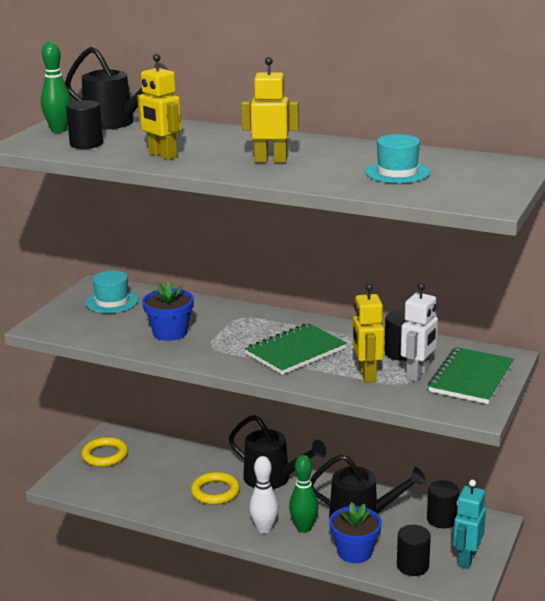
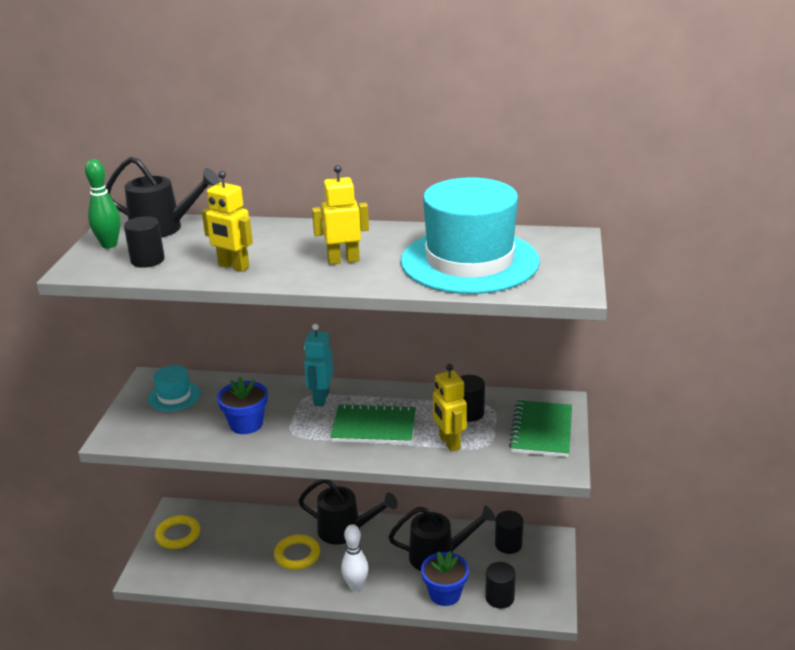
camera: 15 degrees left, 5 degrees up
(295, 352) = (374, 427): green notebook -> green notebook turned 60 degrees clockwise
(304, 528) = (391, 578): green bowling pin -> none
(397, 172) = (469, 261): turquoise hat -> turquoise hat, size x2.27
(418, 374) = (494, 434): white robot -> none
(466, 559) = (543, 581): turquoise robot -> turquoise robot (321, 398)

